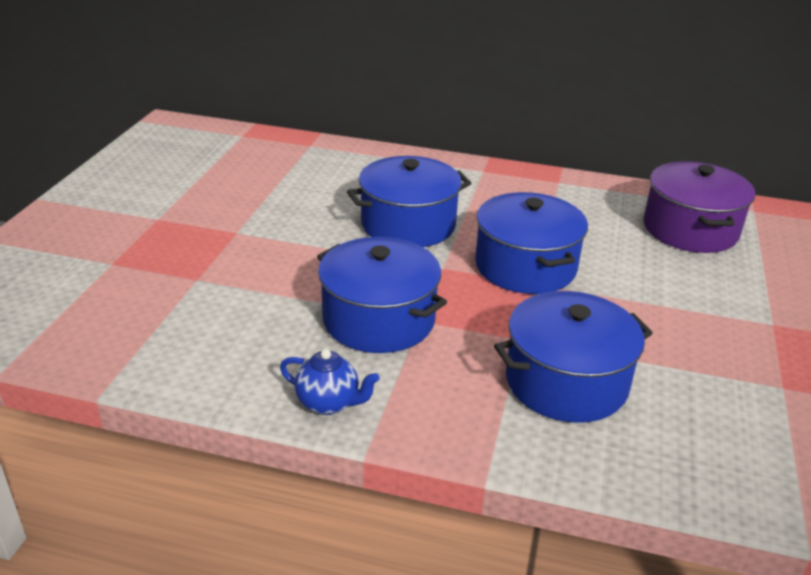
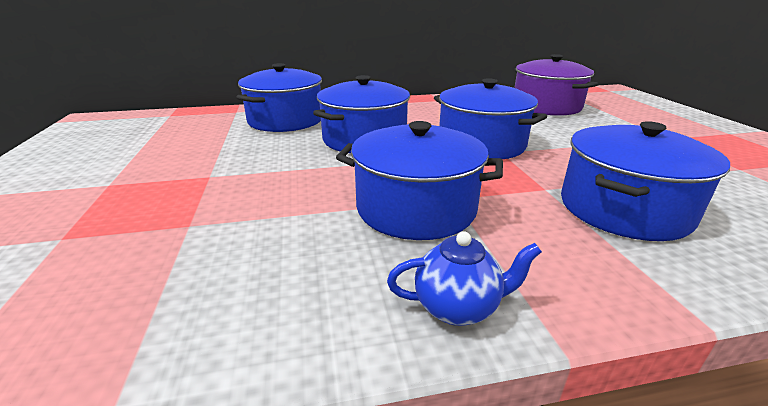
camera: 25 degrees left, 5 degrees down
(350, 173) = (285, 120): none -> blue pot

